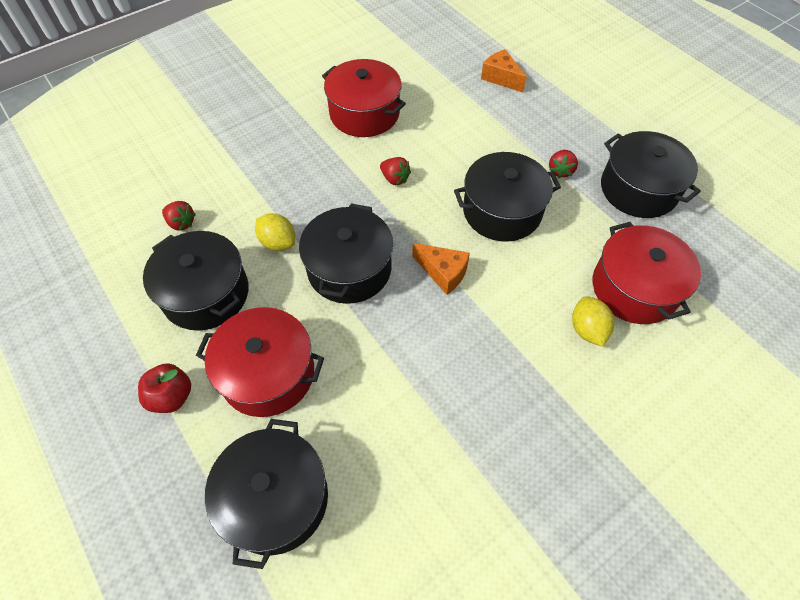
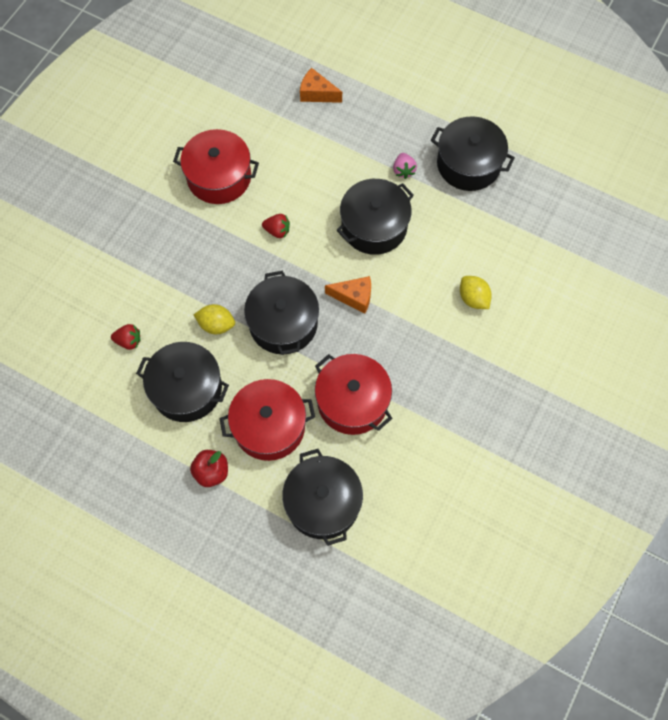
camera: 25 degrees left, 10 degrees up
(560, 171) = (403, 170): red strawberry -> pink strawberry
(634, 288) = (494, 252): red pot -> red pot (352, 401)

